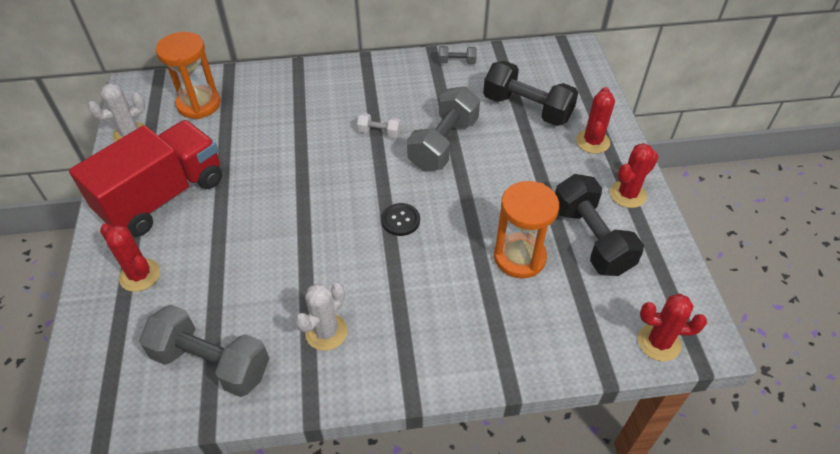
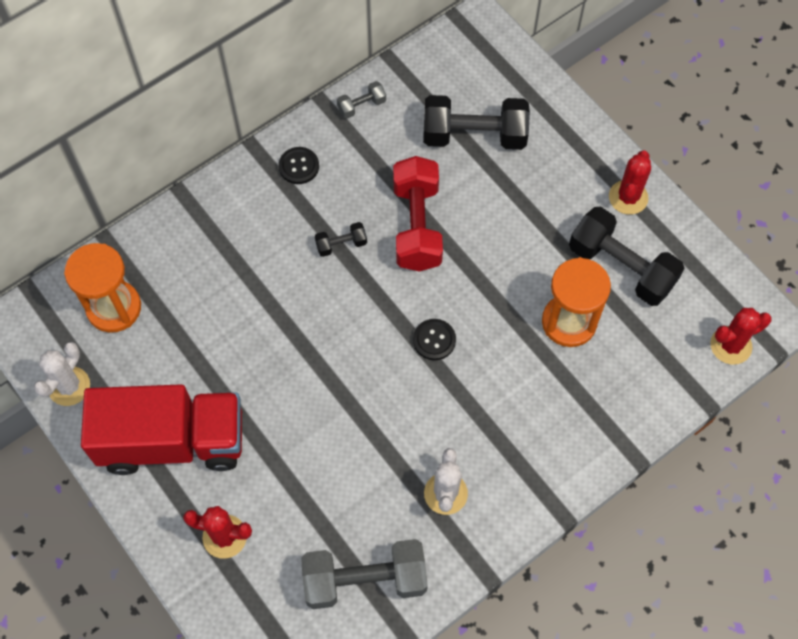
camera: 30 degrees left, 15 degrees up
(163, 196) = (173, 441): red truck -> red truck turned 75 degrees clockwise
(379, 132) = (341, 244): white dumbbell -> black dumbbell
(386, 78) = (299, 166): none -> black button
(443, 144) = (417, 225): grey dumbbell -> red dumbbell
(592, 142) = (562, 147): red cactus -> none

